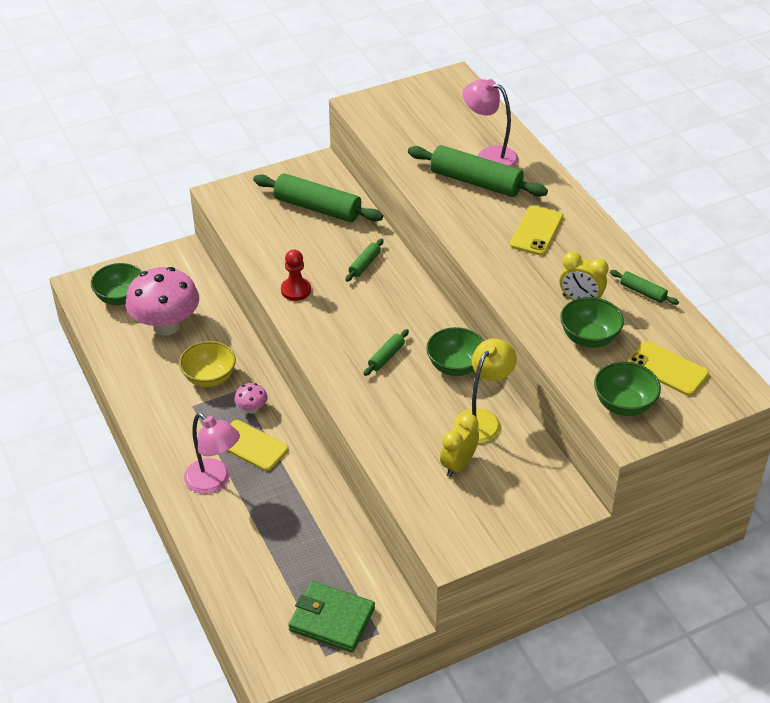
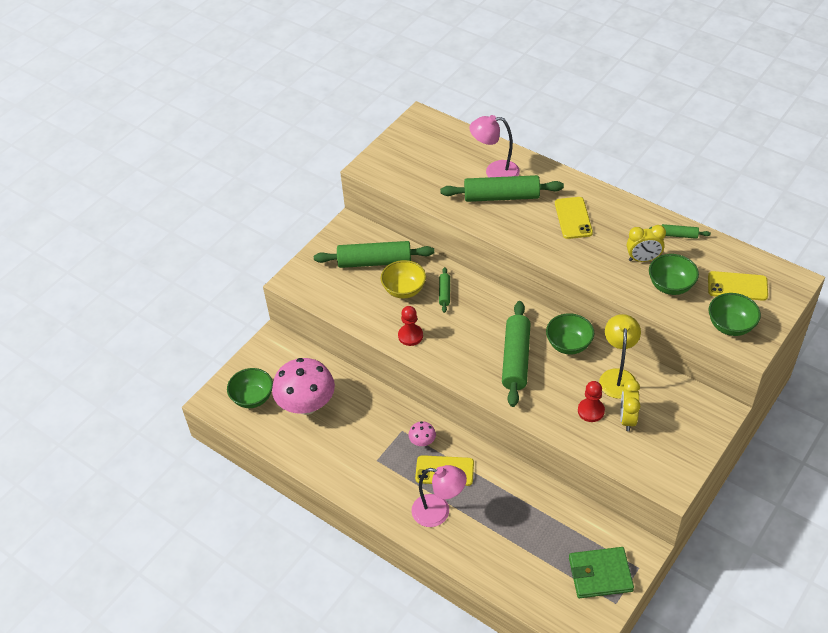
camera: 25 degrees left, 5 degrees up
(209, 378) = (372, 432): yellow bowl -> yellow bowl (404, 290)
(386, 357) = (516, 359): green rolling pin -> green rolling pin, size x2.11
(425, 440) = (591, 411): none -> red pawn

